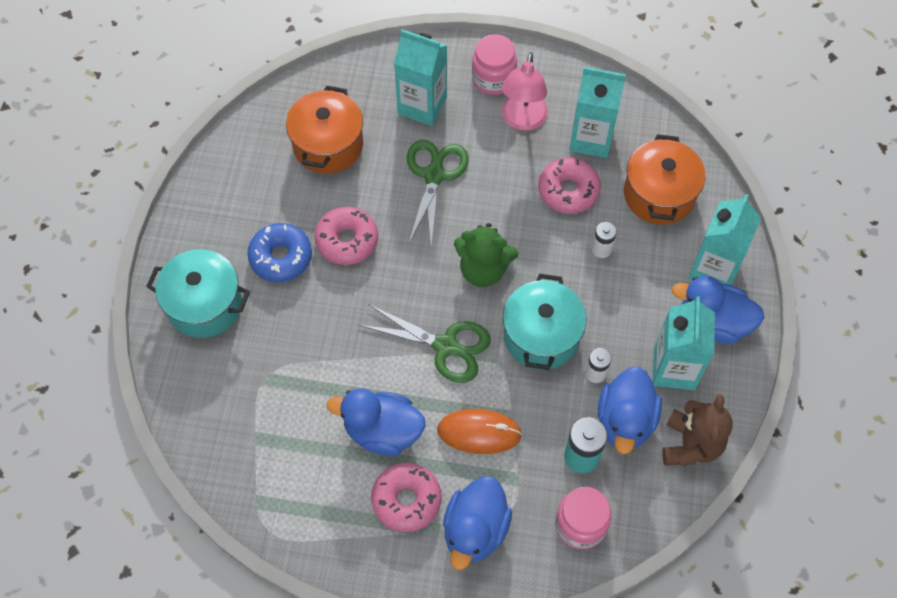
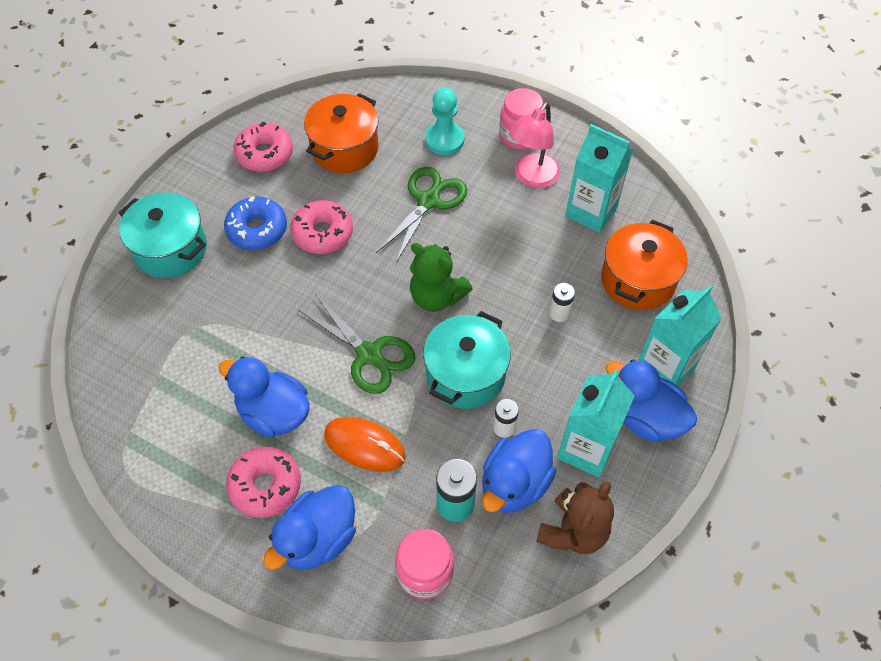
camera: 20 degrees right, 5 degrees down
(422, 106) = (444, 140): turquoise carton -> turquoise pawn
(568, 191) = (549, 251): pink donut -> pink donut (265, 154)

